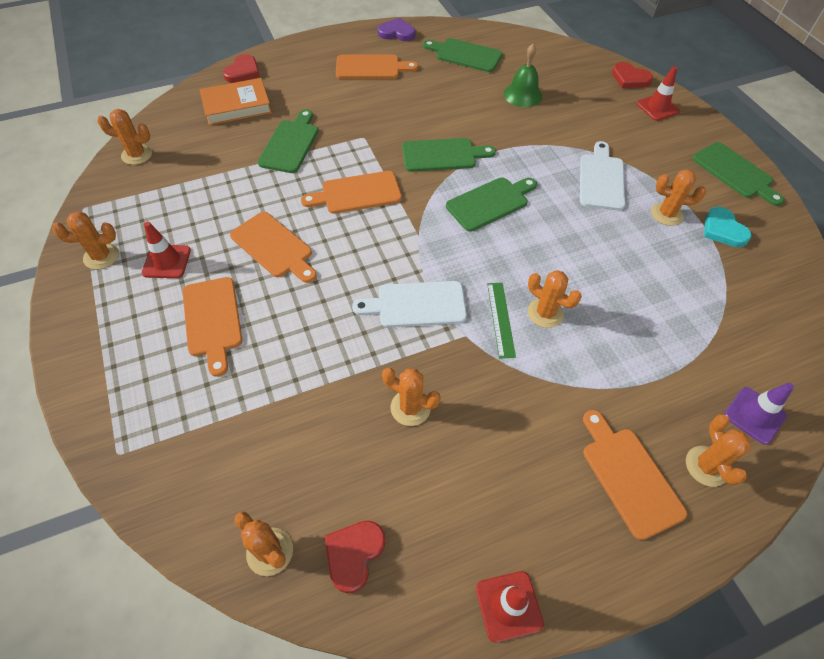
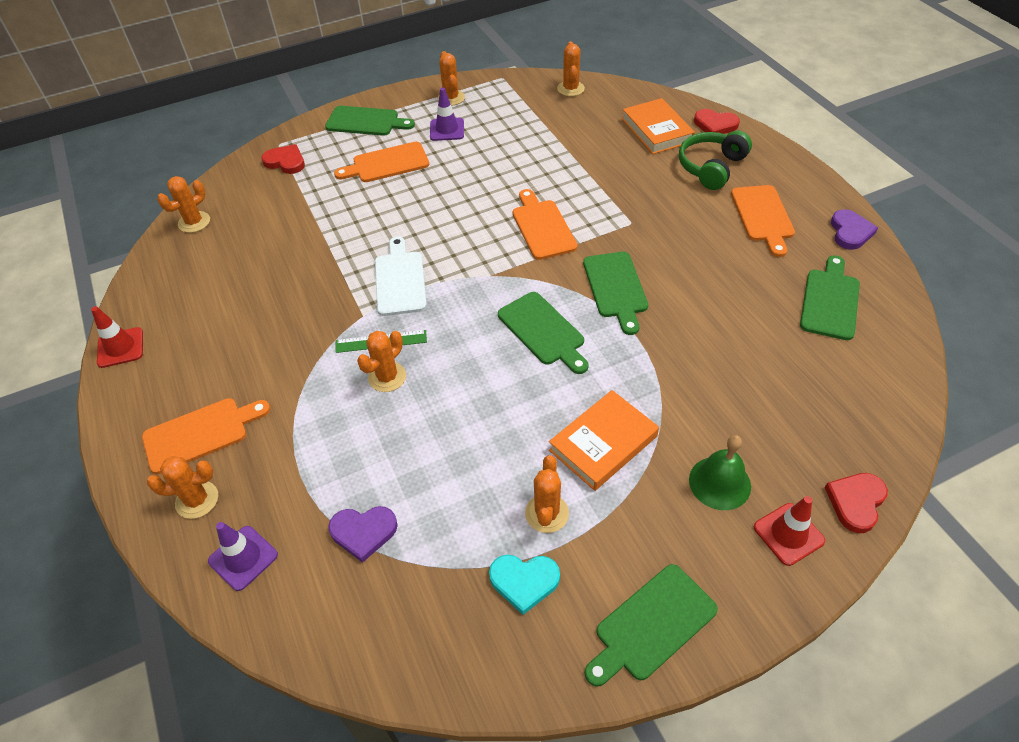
camera: 90 degrees right, 5 degrees down
(167, 261) = (447, 130): red traffic cone -> purple traffic cone
(274, 247) = (466, 183): orange cutting board -> none
(290, 144) = (607, 173): green cutting board -> green cutting board (366, 122)
(302, 83) = (711, 167): none -> green headphones
(354, 554) = (181, 262): red heart -> red heart (285, 162)
(410, 408) = (292, 283): orange cactus -> none
(523, 95) = (760, 363): green bell -> green bell (719, 483)
(601, 179) = (603, 443): white cutting board -> orange book
(708, 326) = (363, 532): none -> purple heart
(723, 230) = (524, 581): turquoise heart -> turquoise heart turned 150 degrees counterclockwise

